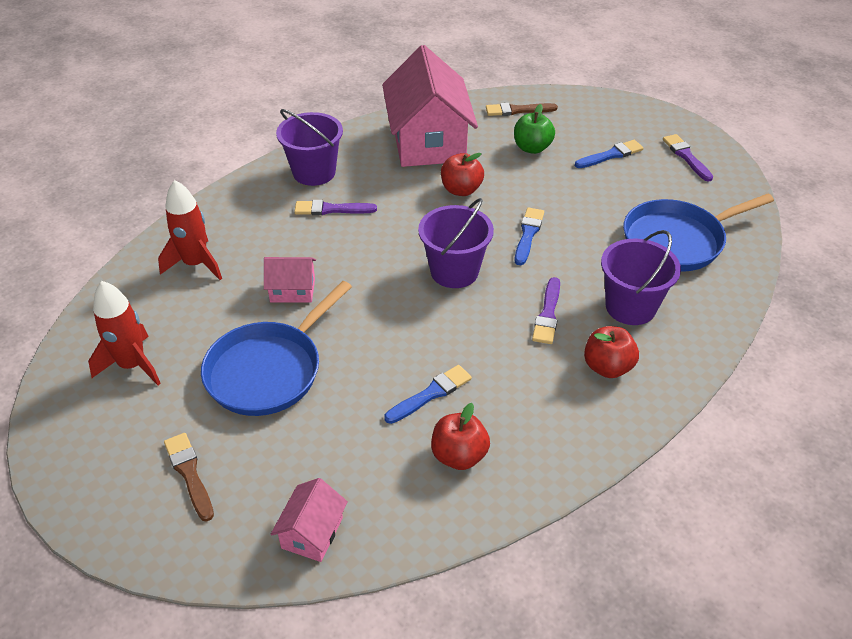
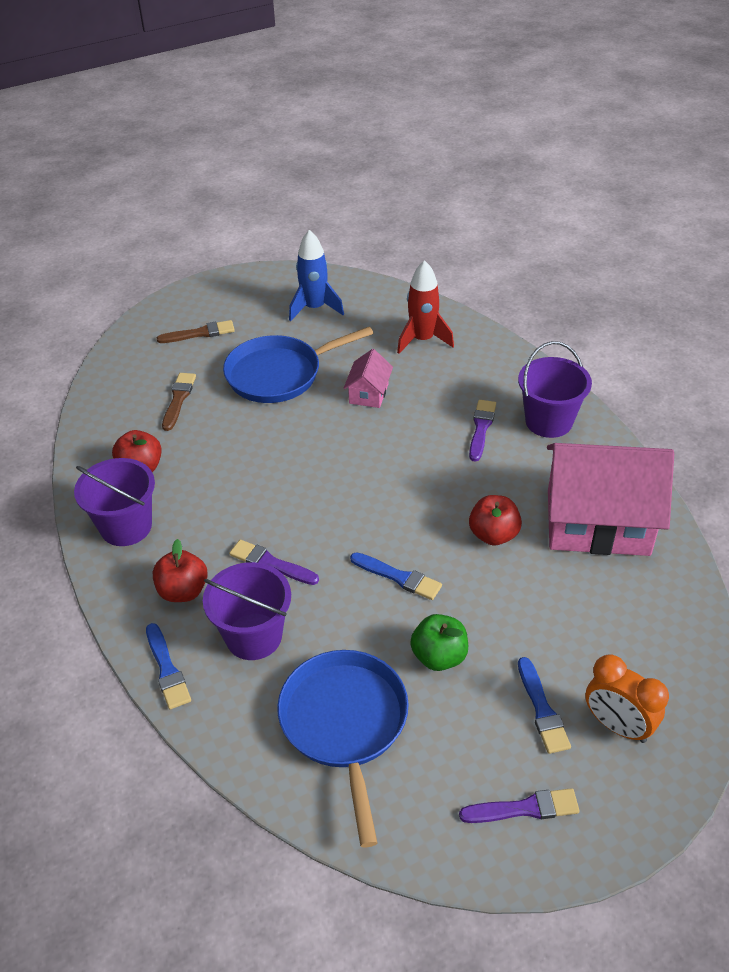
camera: 105 degrees right, 0 degrees up
(132, 365) = (314, 308): red rocket -> blue rocket
(268, 370) = (279, 374): blue pan -> blue pan turned 75 degrees counterclockwise
(312, 533) = (119, 385): pink house -> none
(431, 394) = (210, 462): blue brush -> blue brush (167, 669)
(454, 271) = (358, 504): purple bucket -> purple bucket (126, 527)
(517, 110) = (666, 629): brown brush -> brown brush (178, 399)
(532, 148) = (571, 623): green apple -> green apple (439, 656)
(605, 126) = (617, 726): none -> orange clock

